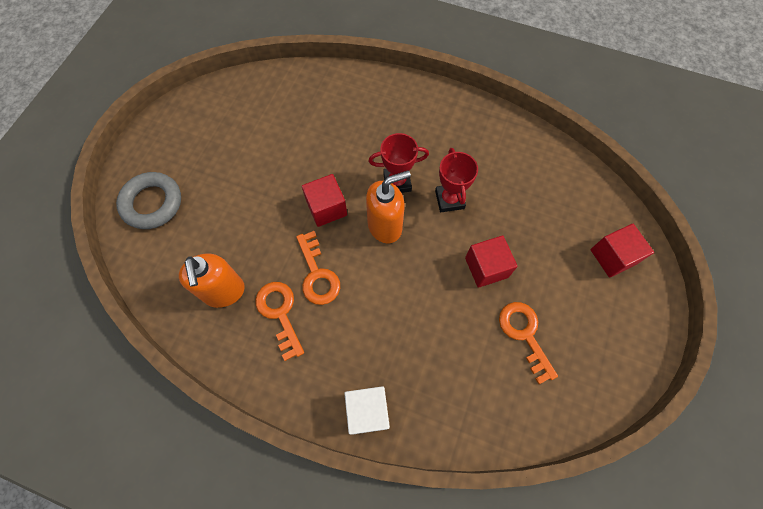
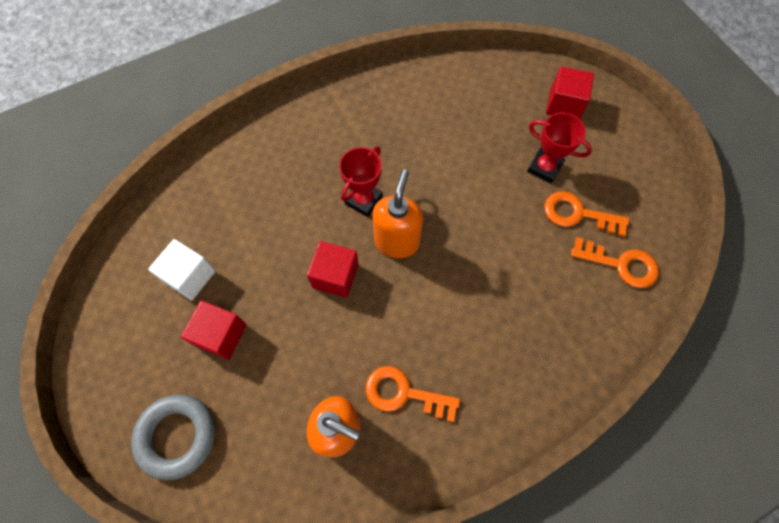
camera: 50 degrees left, 0 degrees up
(317, 274) = (393, 332): orange key -> orange key (621, 264)
(367, 411) = (551, 384): white cube -> white cube (189, 276)
(449, 199) = (417, 174): red trophy -> red trophy (544, 167)
(486, 267) = (500, 195): red cube -> red cube (221, 335)

